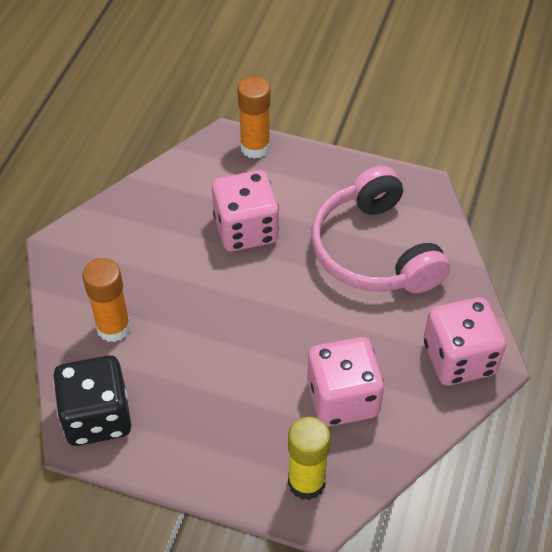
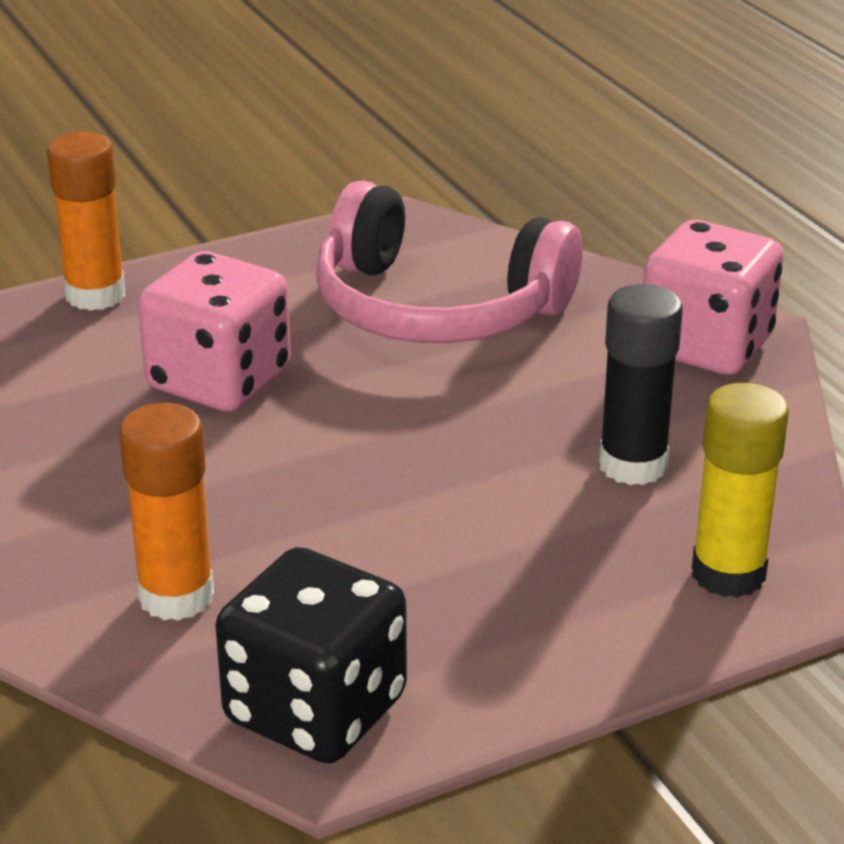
camera: 45 degrees left, 20 degrees down
(342, 398) = (633, 465): pink dice -> black glue stick

